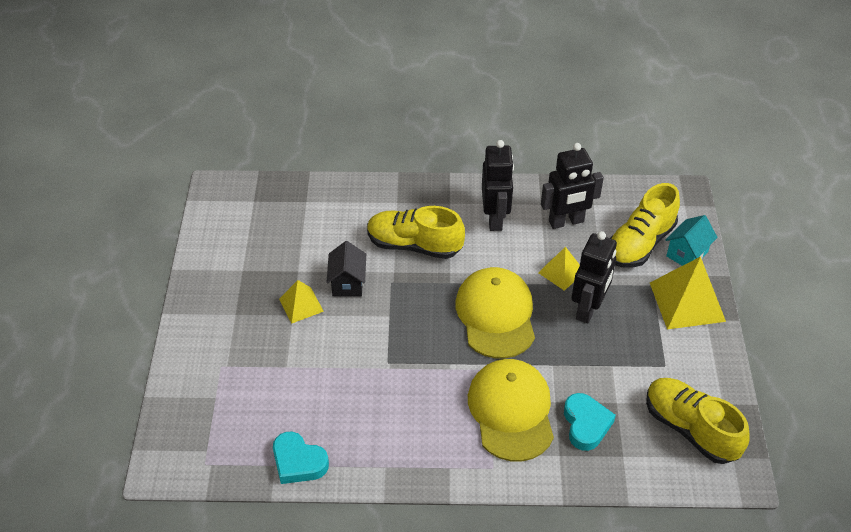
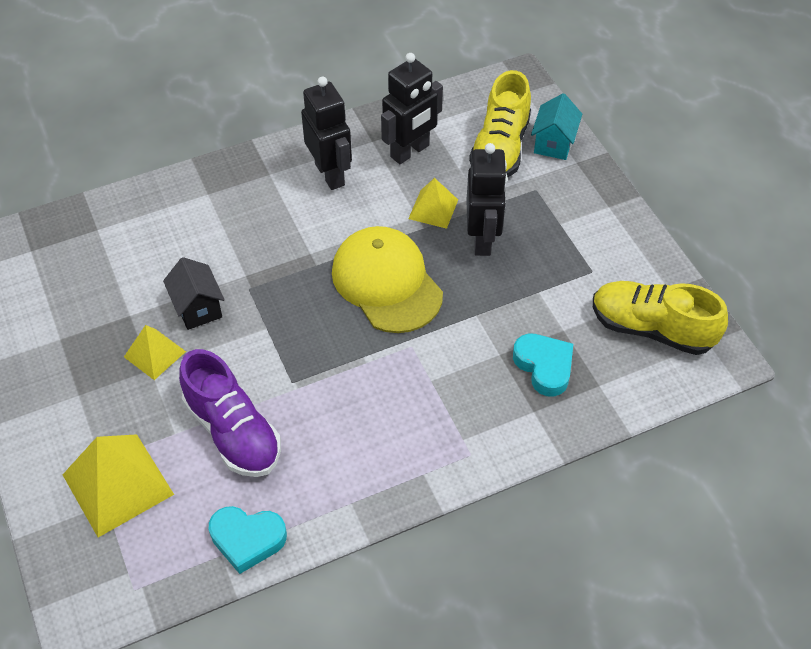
camera: 25 degrees left, 5 degrees up
(327, 381) = (233, 431): none -> purple shoe
(414, 245) = (253, 236): yellow shoe -> none
(511, 411) = (458, 383): yellow cap -> none
(687, 301) = (579, 194): yellow pyramid -> yellow pyramid (117, 484)

